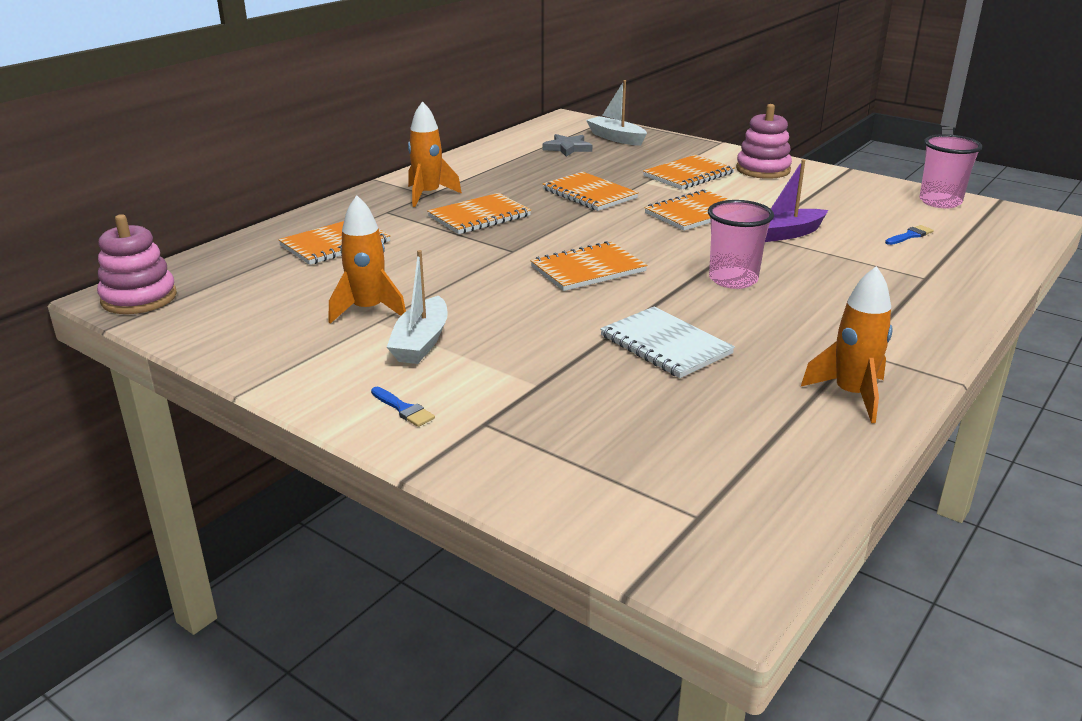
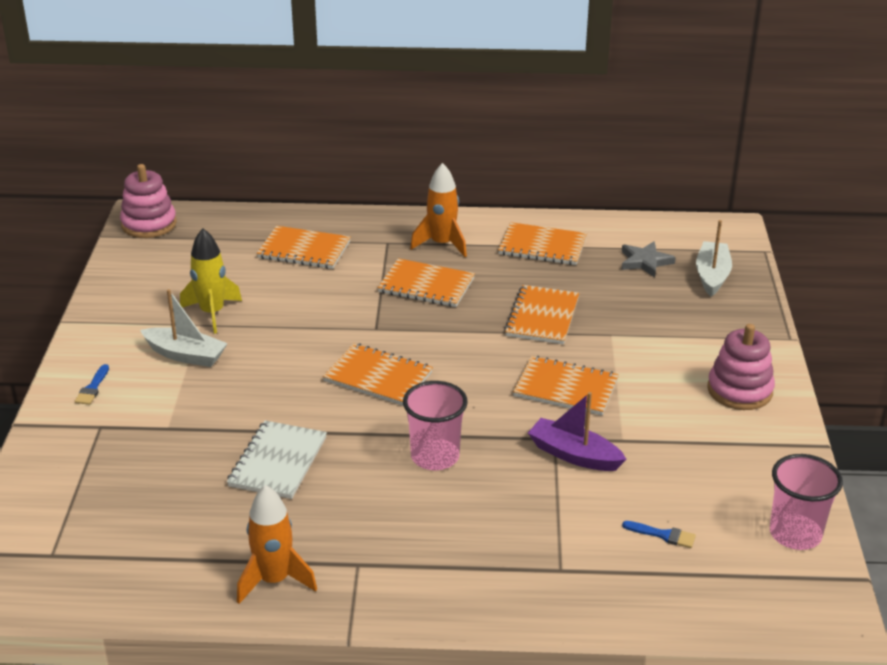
camera: 55 degrees right, 5 degrees up
(368, 310) = (212, 313): orange rocket -> yellow rocket
(421, 342) = (185, 355): white boat -> white boat turned 135 degrees counterclockwise
(688, 175) = (663, 351): orange notebook -> orange notebook (542, 246)

